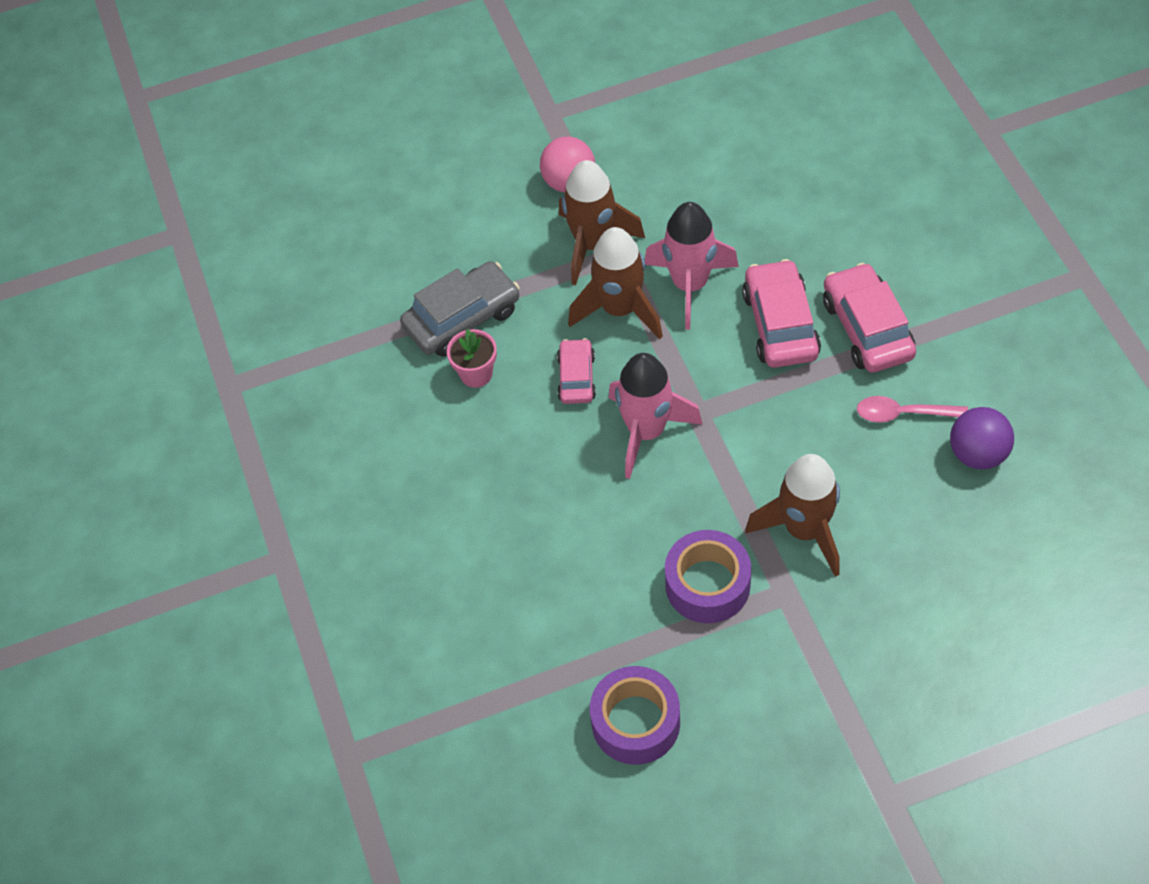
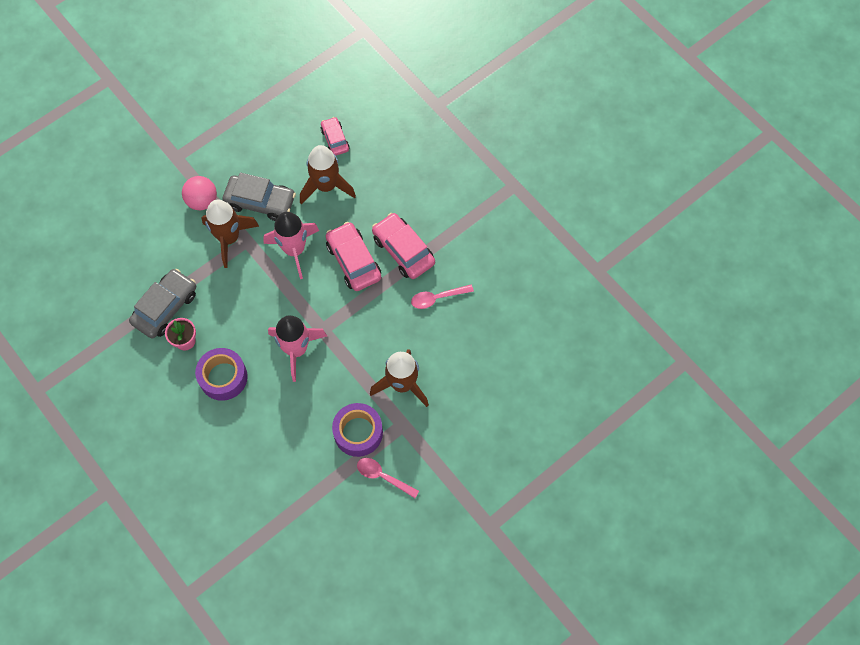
camera: 25 degrees left, 10 degrees up
(576, 377) = (245, 327): pink car -> pink car (335, 139)
(620, 310) = (258, 276): brown rocket -> brown rocket (326, 186)
(635, 722) = (342, 525): purple tape -> purple tape (223, 377)
(658, 204) = (260, 202): none -> grey car
(728, 665) = (383, 476): none -> pink spoon
(977, 454) = (484, 311): purple ball -> none

